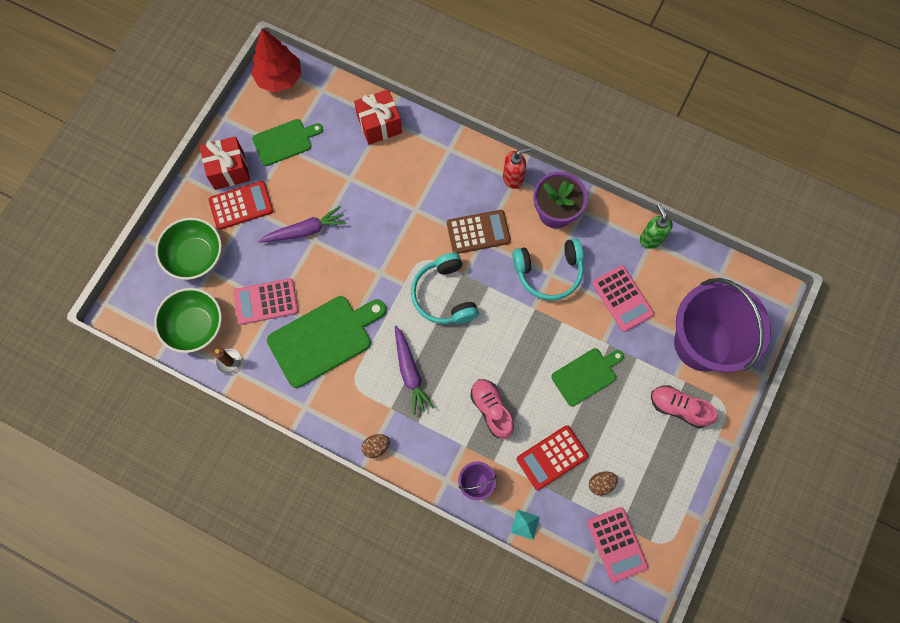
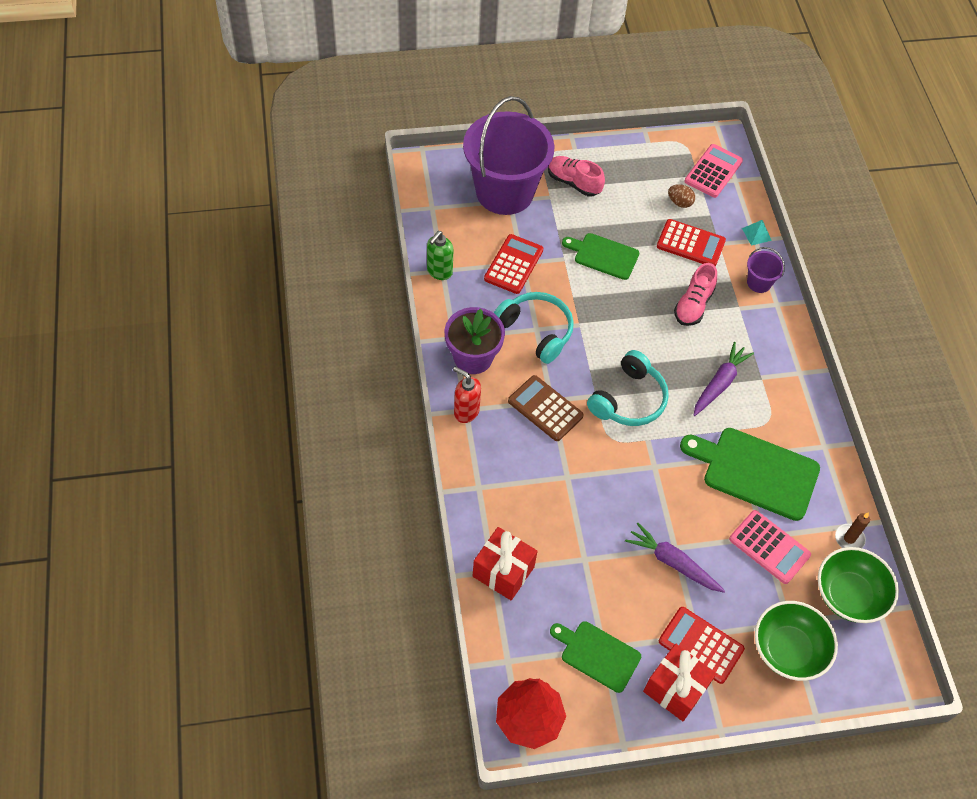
camera: 130 degrees left, 15 degrees down
(376, 447) = (801, 369): brown egg -> none
(622, 298) = (513, 264): pink calculator -> red calculator
(679, 408) = (573, 182): pink shoe -> pink shoe turned 135 degrees clockwise

